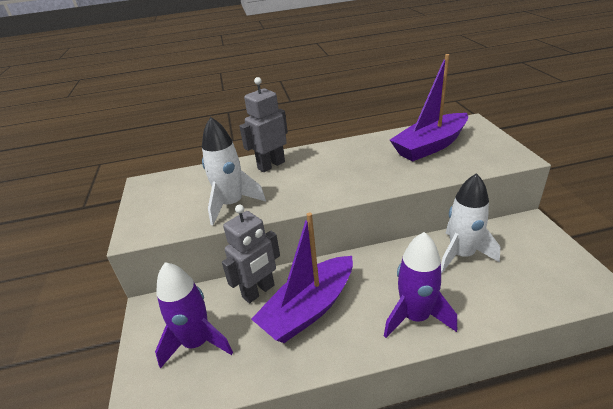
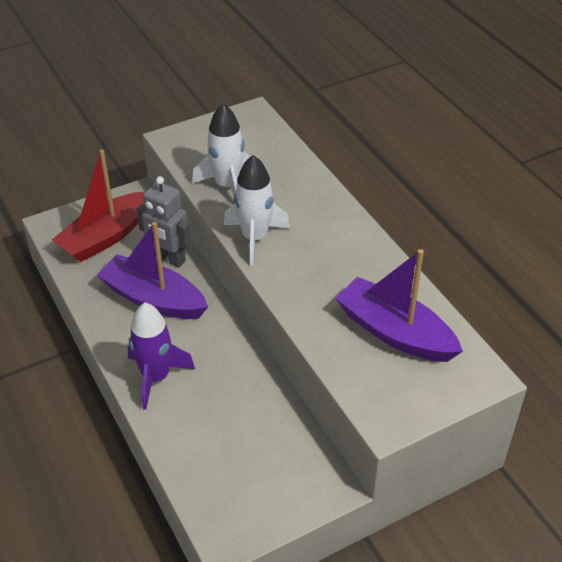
camera: 70 degrees right, 10 degrees up
(197, 342) = (106, 237): purple rocket -> red boat
(271, 165) = (309, 195): grey robot -> none
(461, 255) = (254, 413): white rocket -> white rocket (255, 238)

